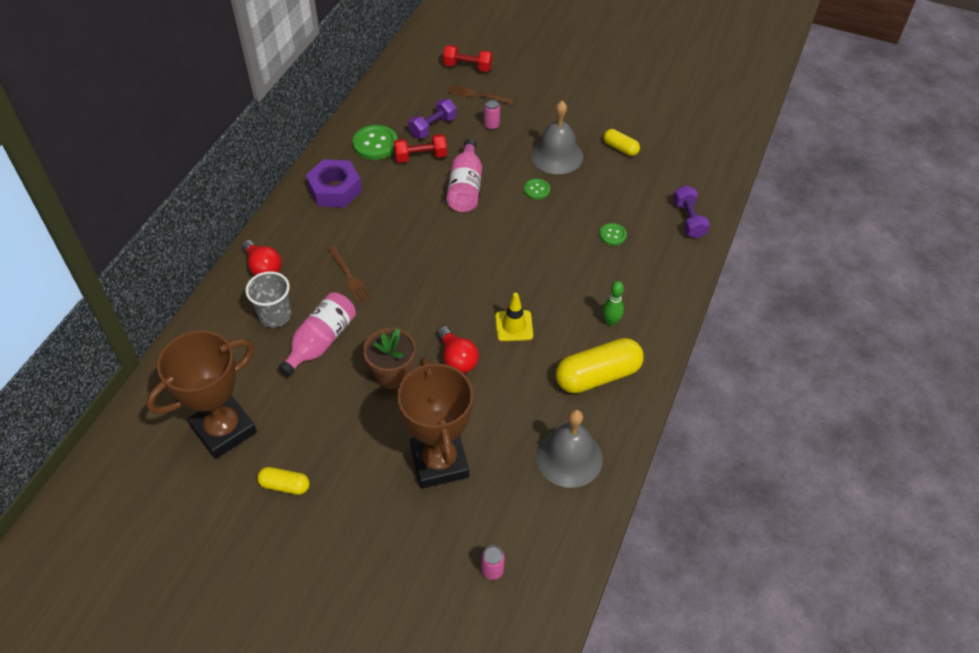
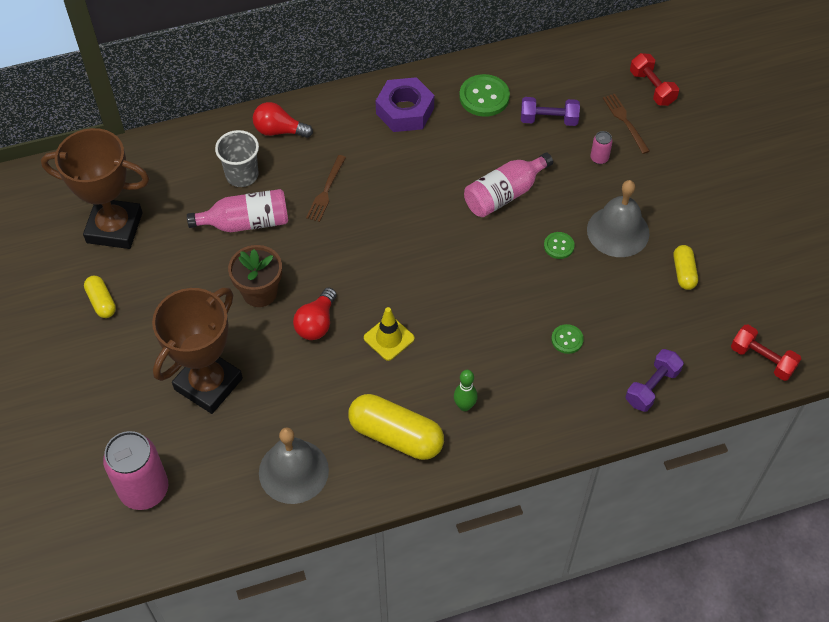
camera: 50 degrees right, 5 degrees up
(263, 267) = (279, 131): red light bulb -> red light bulb turned 90 degrees clockwise
(420, 157) = (504, 138): red dumbbell -> red dumbbell (762, 359)
(492, 570) = (144, 490): pink can -> pink can, size x2.30

